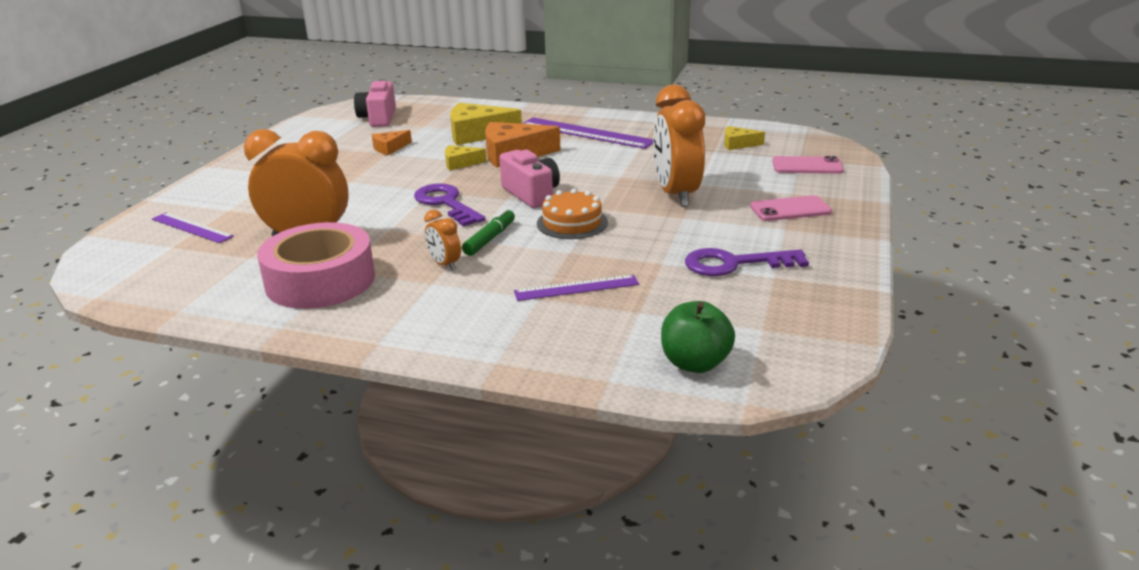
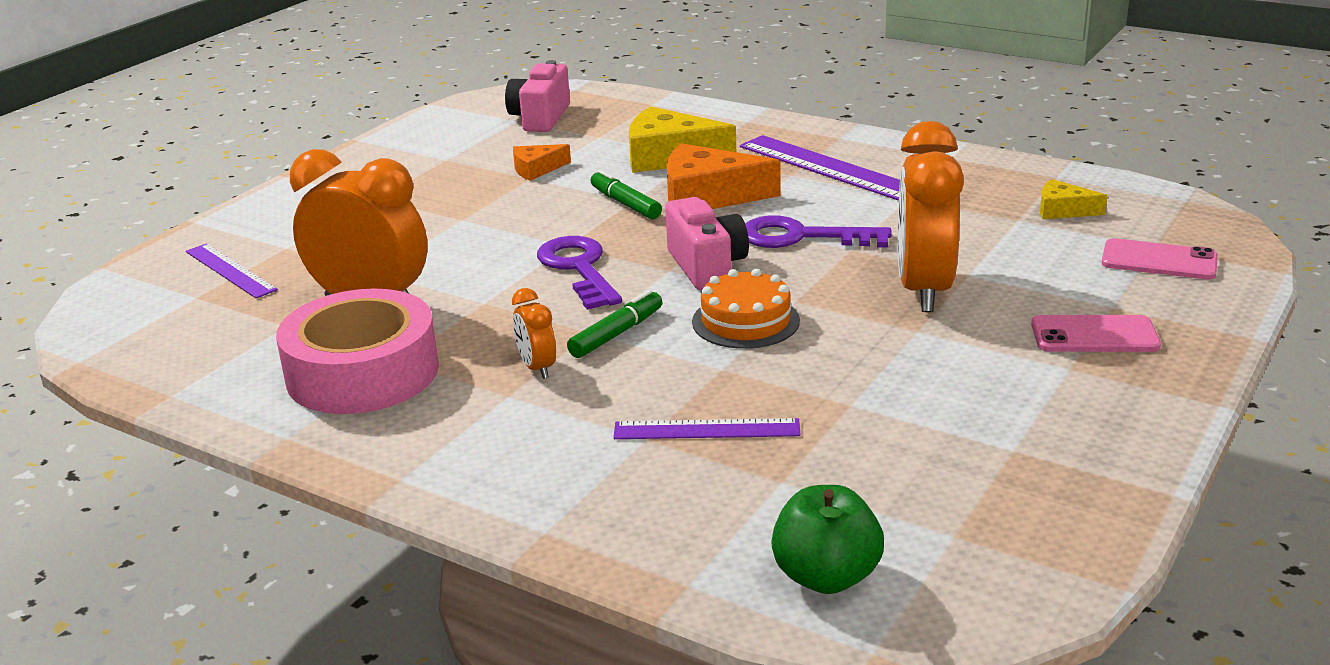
camera: 15 degrees right, 0 degrees up
(460, 163) = (625, 204): yellow cheese -> green marker
(734, 264) = (961, 420): purple key -> purple key (801, 237)

